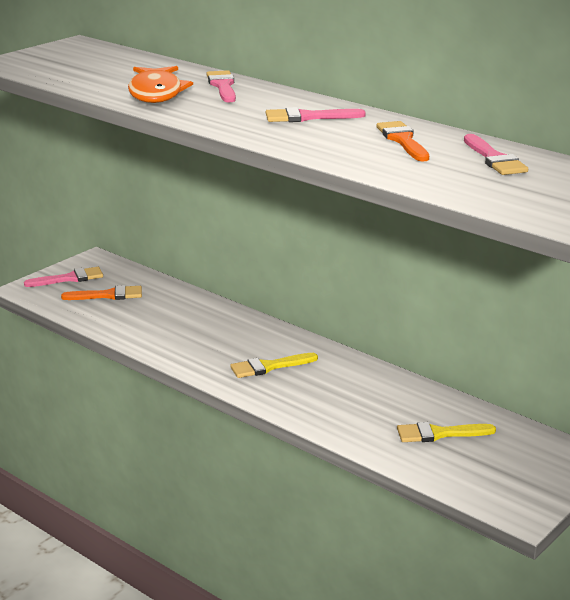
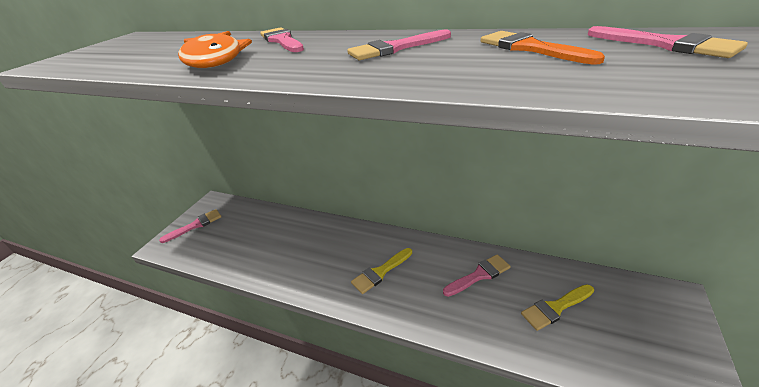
camera: 15 degrees left, 10 degrees up
(108, 295) = (229, 233): orange brush -> none
(379, 393) = (479, 275): none -> pink brush

